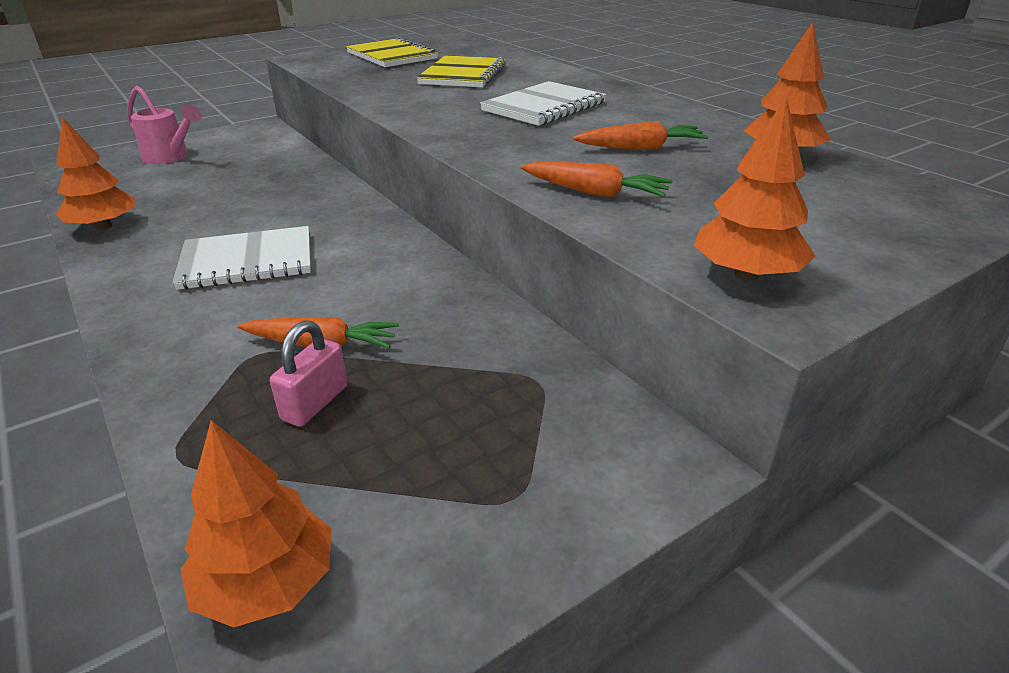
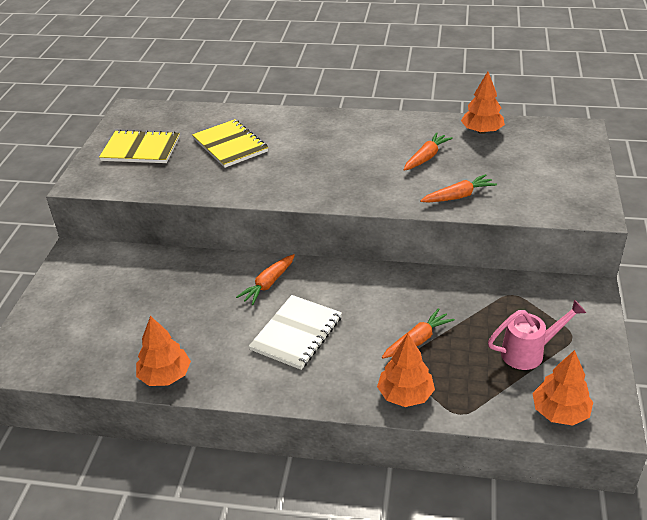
camera: 45 degrees left, 5 degrees up
(170, 157) = (73, 313): pink watering can -> pink watering can (529, 352)
(315, 403) = (463, 360): pink padlock -> none
(322, 213) = (268, 284): none -> orange carrot
(544, 107) = (330, 150): white notebook -> none
(746, 274) = (566, 205): orange tree -> orange tree (405, 395)

